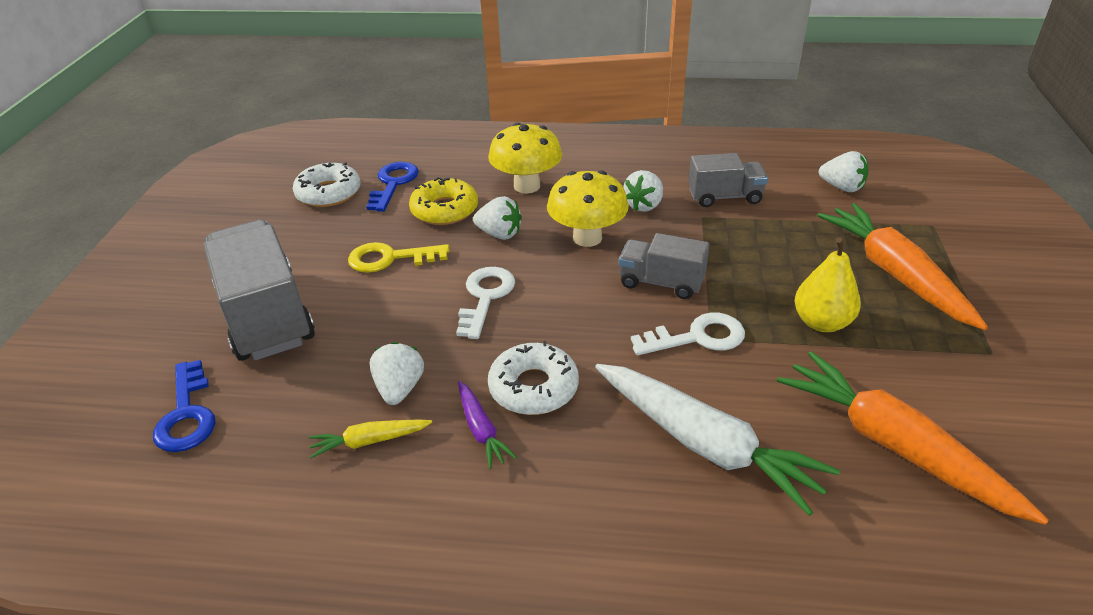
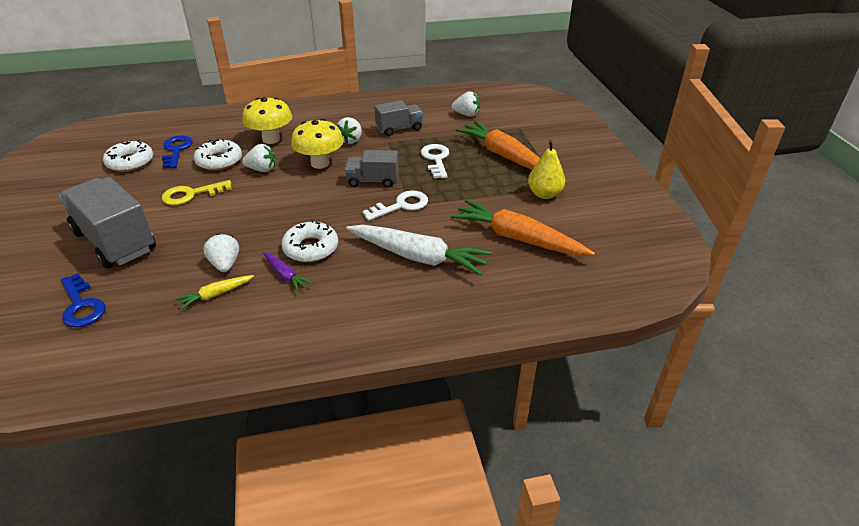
camera: 20 degrees left, 0 degrees up
(444, 210) = (219, 161): yellow donut -> white donut
(485, 297) = (264, 206): white key -> white key (436, 159)
(821, 322) = (469, 186): yellow pear -> yellow pear (544, 194)

